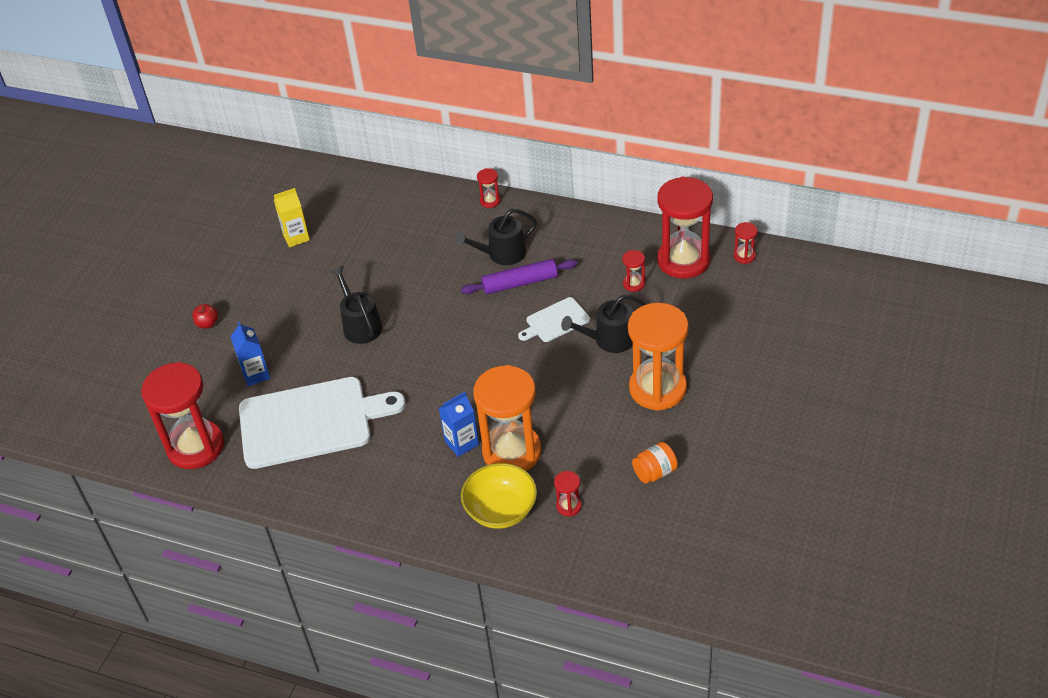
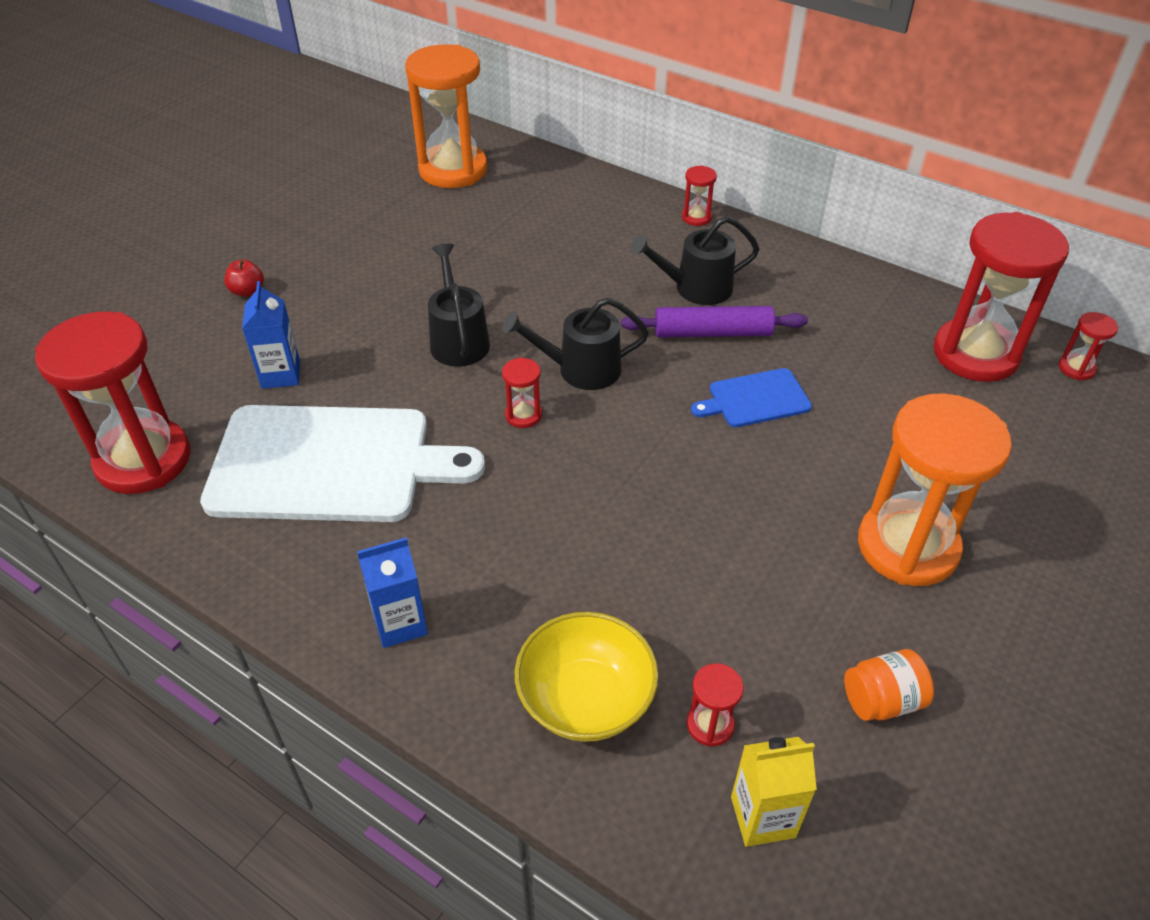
camera: 10 degrees right, 0 degrees up
(296, 237) = (415, 209): yellow carton -> yellow carton (763, 817)
(461, 443) = (553, 558): blue carton -> blue carton (400, 623)
(511, 452) = (633, 594): orange hourglass -> orange hourglass (453, 170)
(555, 321) = (755, 399): white cutting board -> blue cutting board
(610, 340) = (838, 447): black watering can -> black watering can (581, 369)
(634, 284) = (890, 371): red hourglass -> red hourglass (523, 415)

